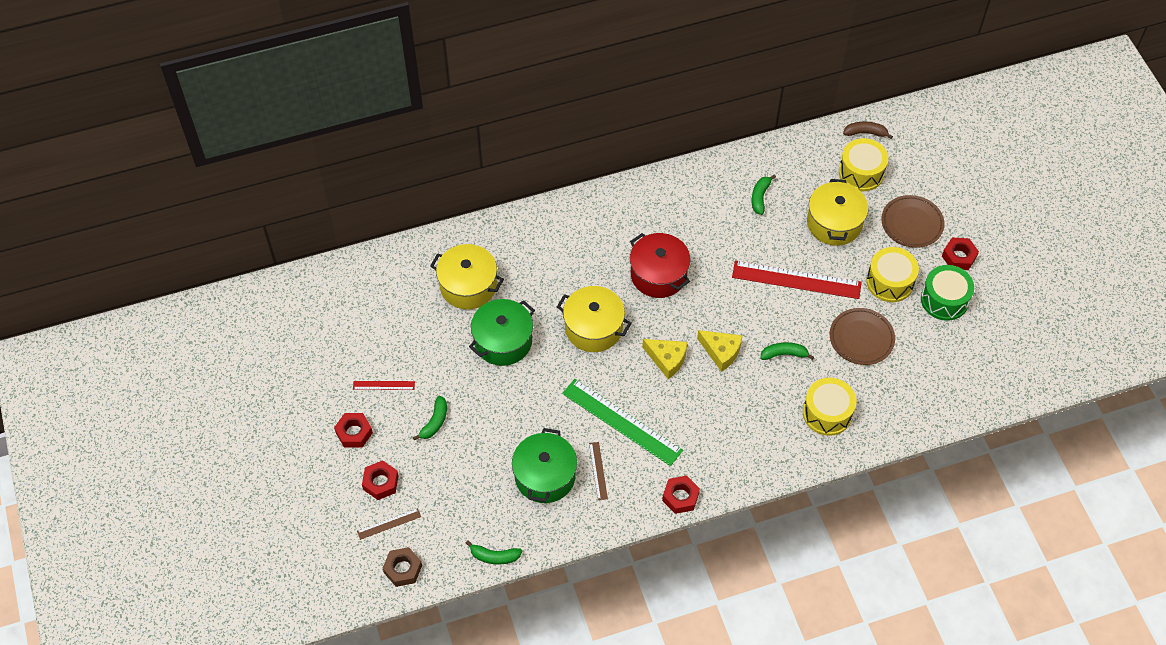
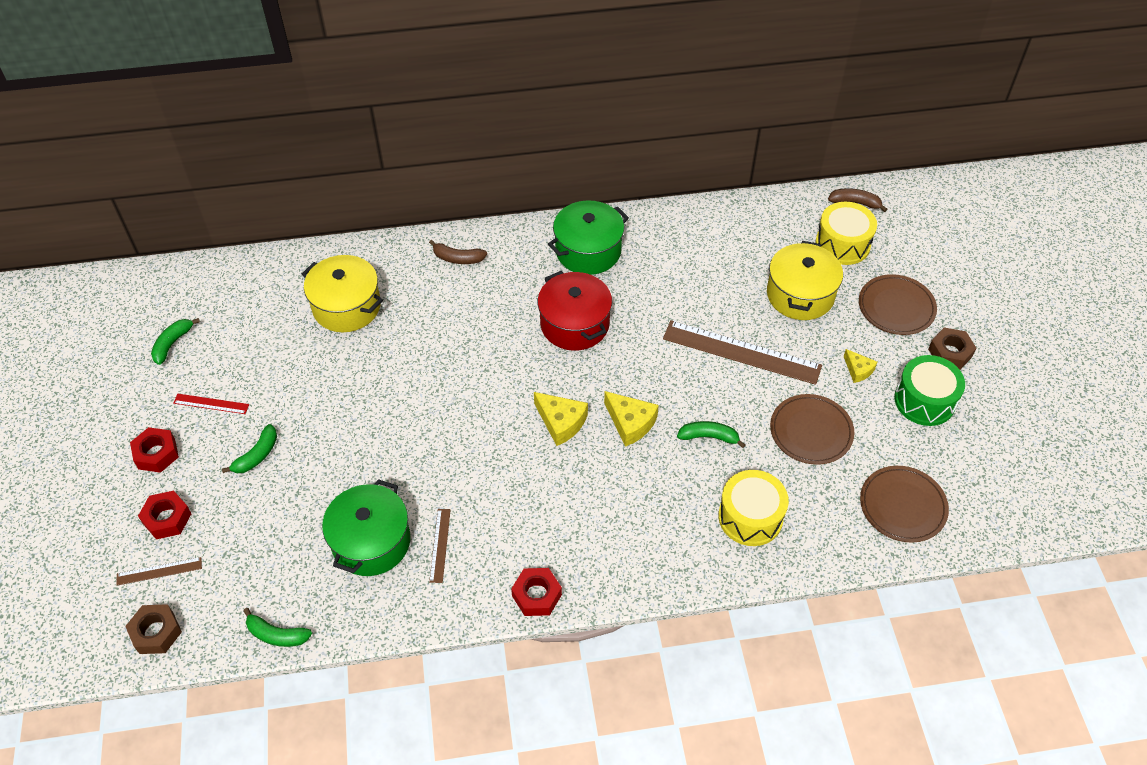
camera: 10 degrees right, 5 degrees down
(503, 341) = (368, 373): green pot -> green pot (588, 251)
(548, 229) = (457, 258): none -> brown banana
(593, 328) = (481, 373): yellow pot -> none
(621, 422) = (485, 489): green ruler -> none
(760, 197) = (716, 255): green banana -> green banana (172, 343)
(796, 280) = (741, 352): red ruler -> brown ruler
(890, 282) = (858, 370): yellow drum -> yellow cheese
(939, 387) = (902, 506): none -> brown plate
(958, 257) = (950, 353): red nut -> brown nut

